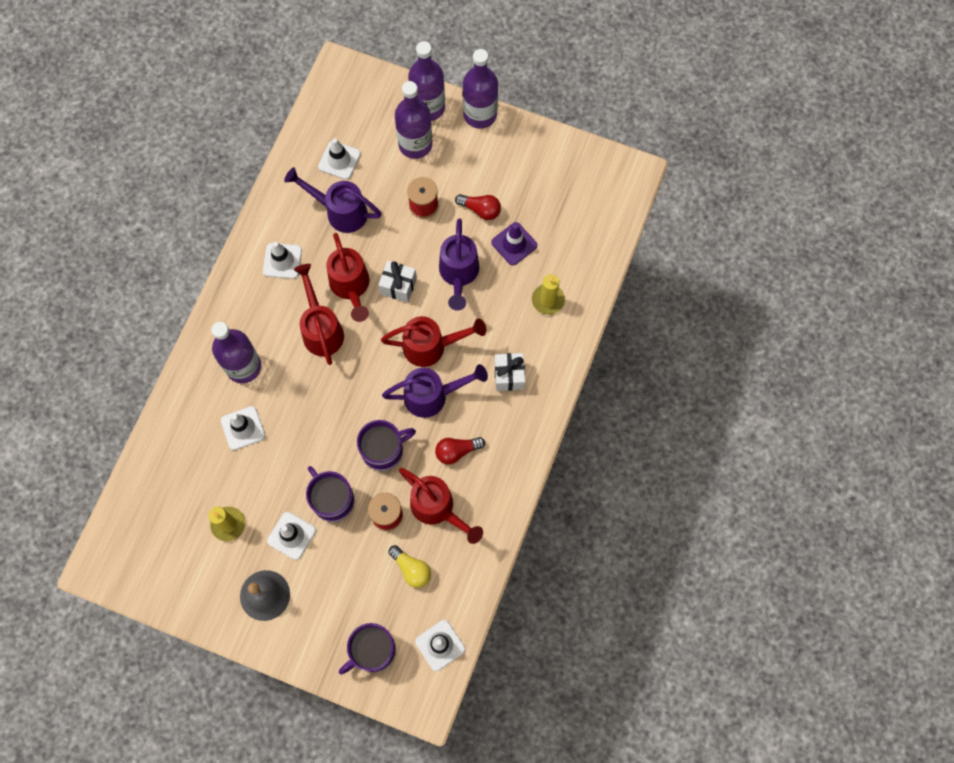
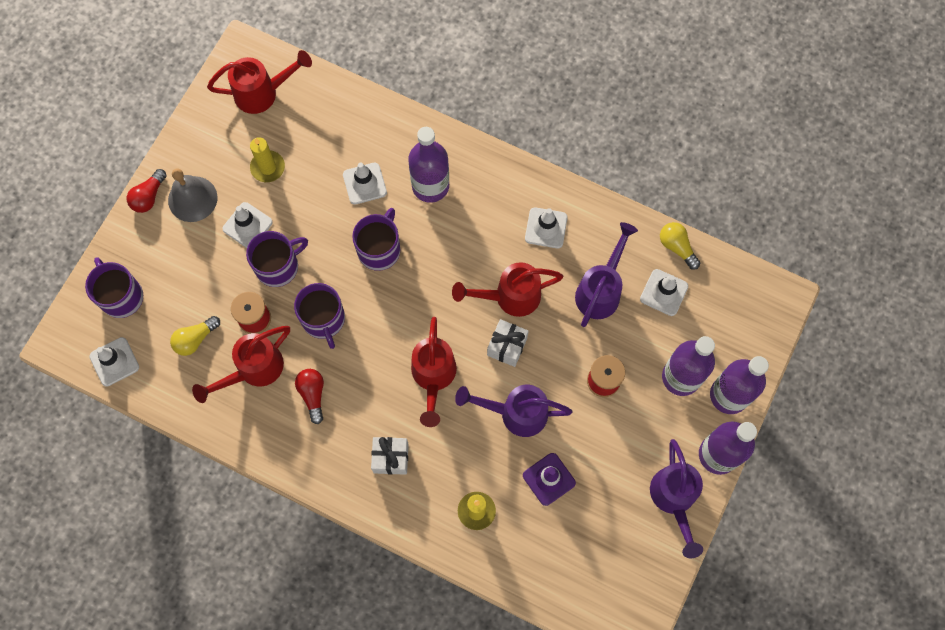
camera: 95 degrees right, 0 degrees up
(296, 151) = (677, 247): none -> yellow light bulb
(310, 407) = (379, 249): none -> purple mug
(321, 328) = (465, 264): red watering can -> red watering can (263, 93)
(433, 396) = (377, 374): purple watering can -> purple watering can (674, 500)
(480, 210) = (594, 444): red light bulb -> red light bulb (149, 196)

